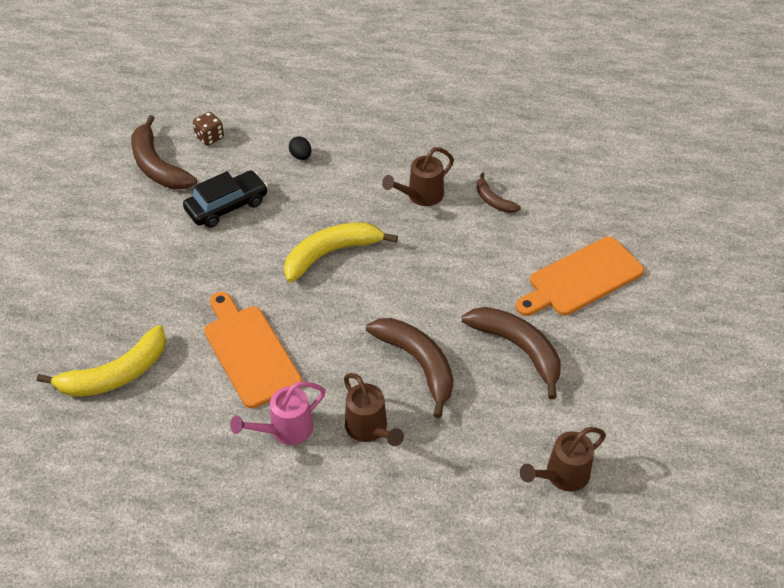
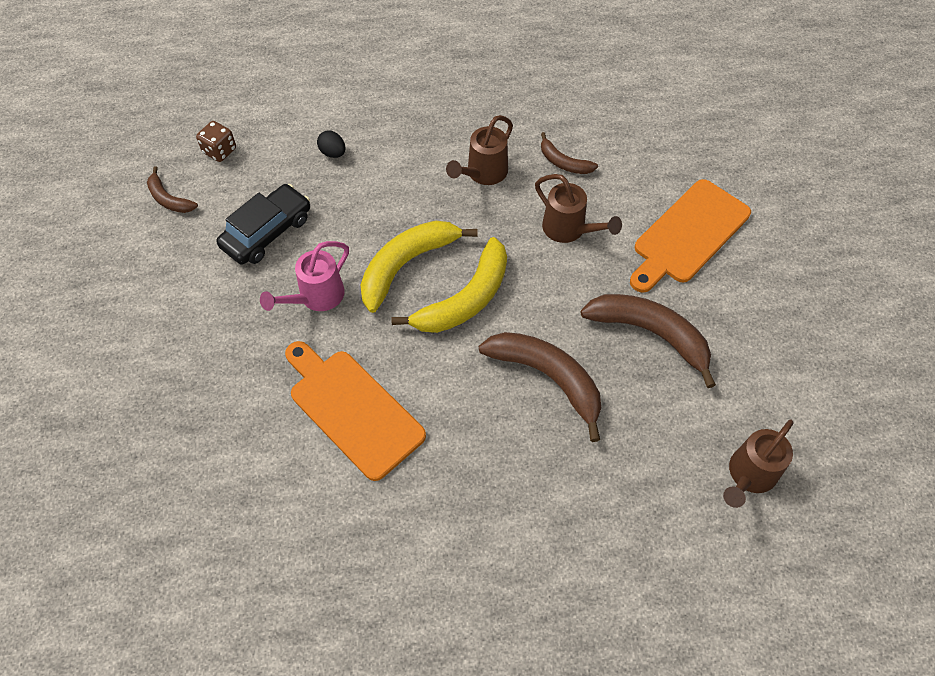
camera: 15 degrees left, 10 degrees up
(115, 374) = (201, 477): yellow banana -> yellow banana (465, 299)
(157, 166) = (169, 199): brown banana -> brown banana, size x0.53
(285, 430) = (426, 498): pink watering can -> pink watering can (316, 297)
(369, 429) = (521, 472): brown watering can -> brown watering can (568, 229)

